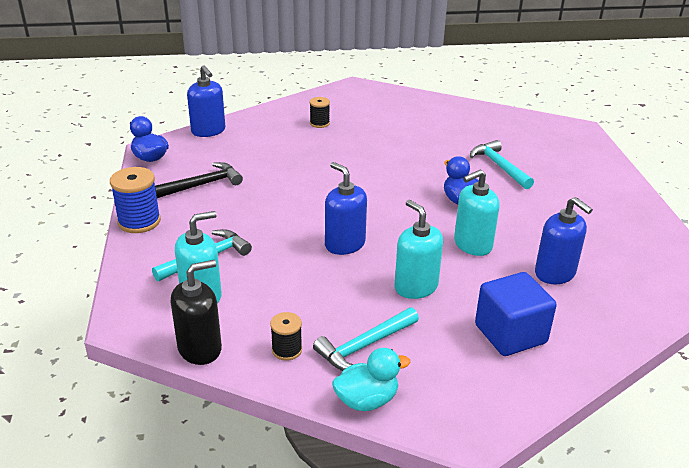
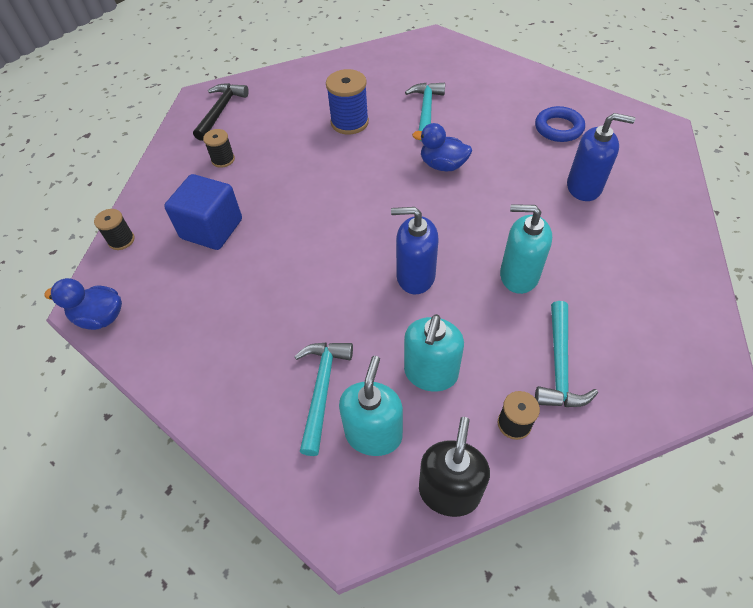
camera: 40 degrees left, 20 degrees up
(139, 221) = (198, 403): blue spool -> blue spool (349, 122)
(203, 184) = (203, 308): black hammer -> black hammer (220, 111)
(208, 131) = (121, 240): blue soap dispenser -> black spool
(367, 400) = (626, 414): turquoise duck -> none
(472, 244) = (503, 202): turquoise soap dispenser -> turquoise soap dispenser (430, 373)
(499, 166) = (426, 111): turquoise hammer -> turquoise hammer turned 75 degrees clockwise
(510, 334) = (627, 266): blue cube -> blue cube (212, 229)
(595, 230) = (558, 128): none -> blue ring

